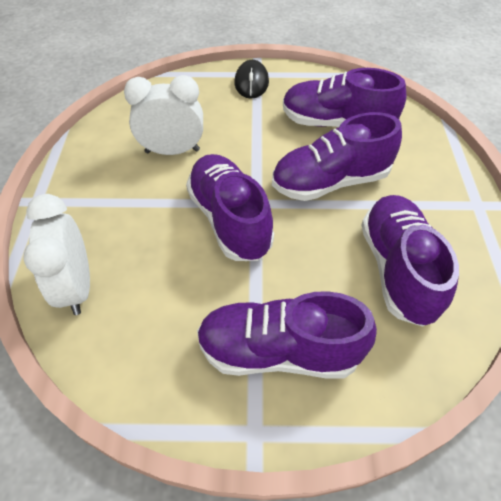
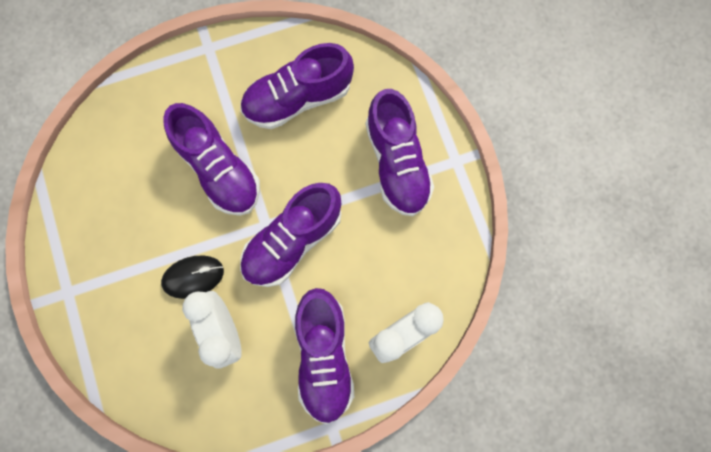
camera: 110 degrees left, 25 degrees up
(251, 82) = (86, 292): black mouse -> black mouse (193, 277)
(336, 124) = (134, 184): purple shoe -> purple shoe (324, 356)

